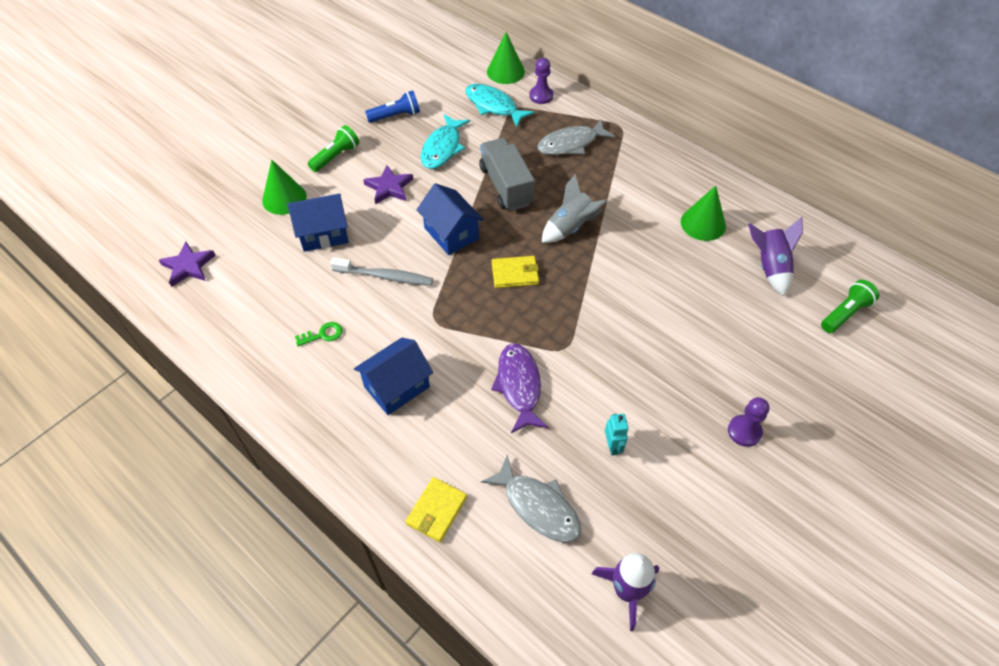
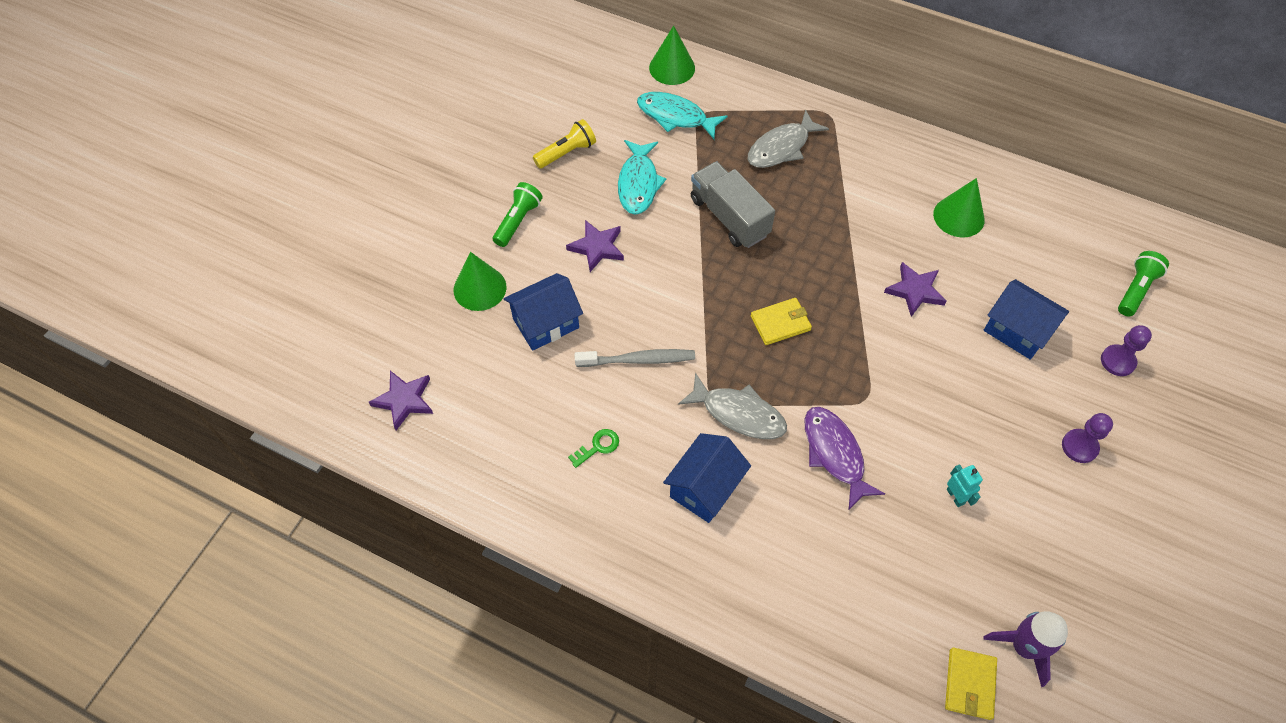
camera: 15 degrees left, 5 degrees up
(395, 116) = (566, 153): blue flashlight -> yellow flashlight
(436, 511) = (803, 615): yellow wallet -> yellow wallet (970, 684)
(451, 233) = (691, 290): blue house -> blue house (1017, 330)
(538, 506) = (904, 582): grey fish -> grey fish (738, 413)
(541, 96) = (725, 92): purple pawn -> purple pawn (1117, 361)
(570, 227) = (819, 253): grey rocket -> none
(641, 273) = (915, 291): none -> purple star
(769, 267) = (1044, 253): purple rocket -> none

